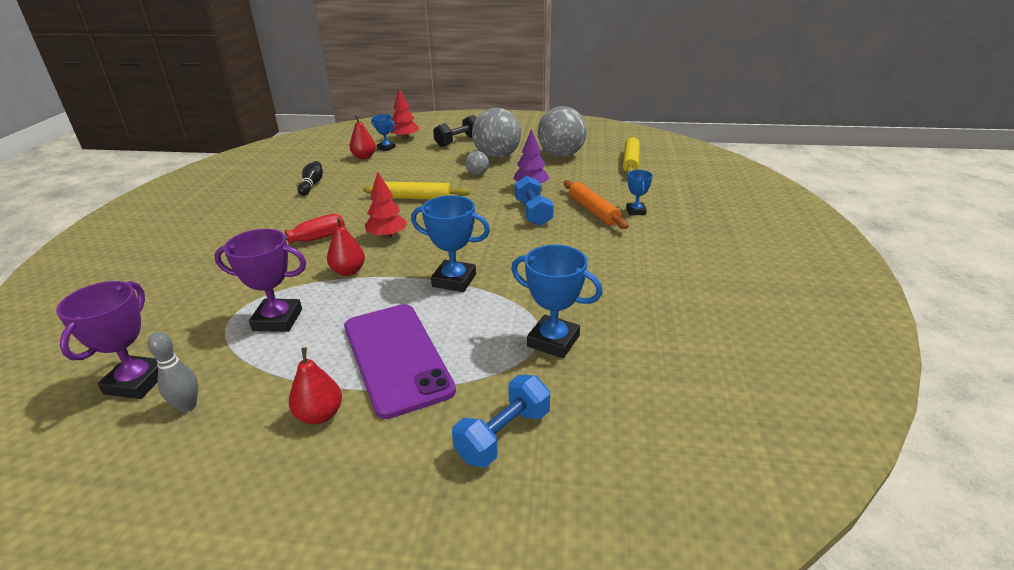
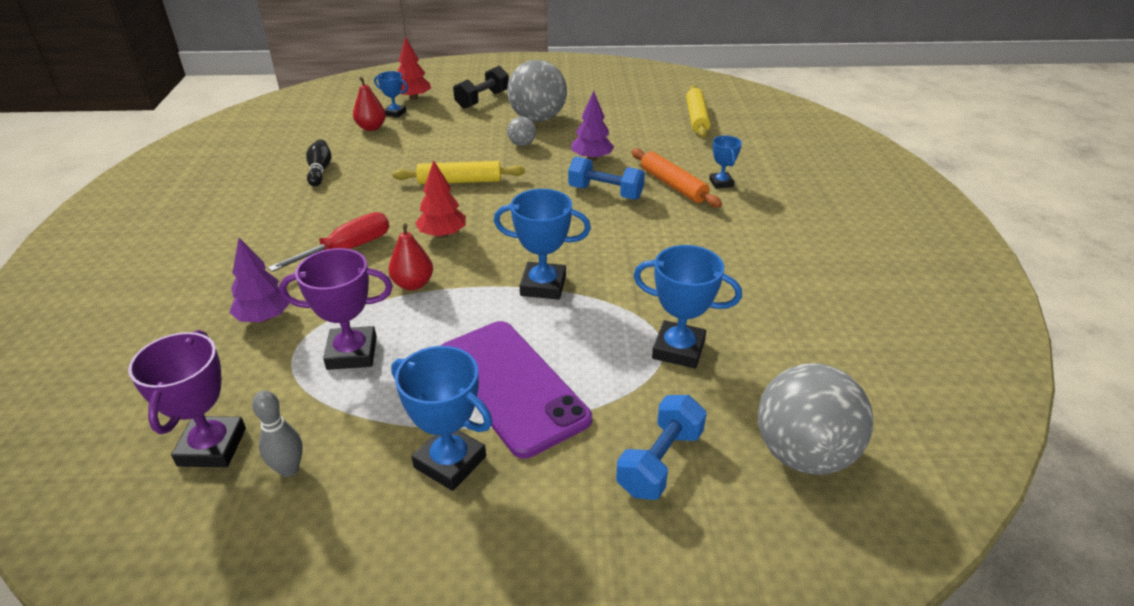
camera: 10 degrees left, 5 degrees up
(223, 287) = (265, 317): none -> purple tree
(320, 415) = (450, 462): red pear -> blue trophy
(533, 213) = (605, 192): blue dumbbell -> blue dumbbell turned 45 degrees counterclockwise
(561, 155) = (613, 113): grey ball -> grey ball (803, 454)

